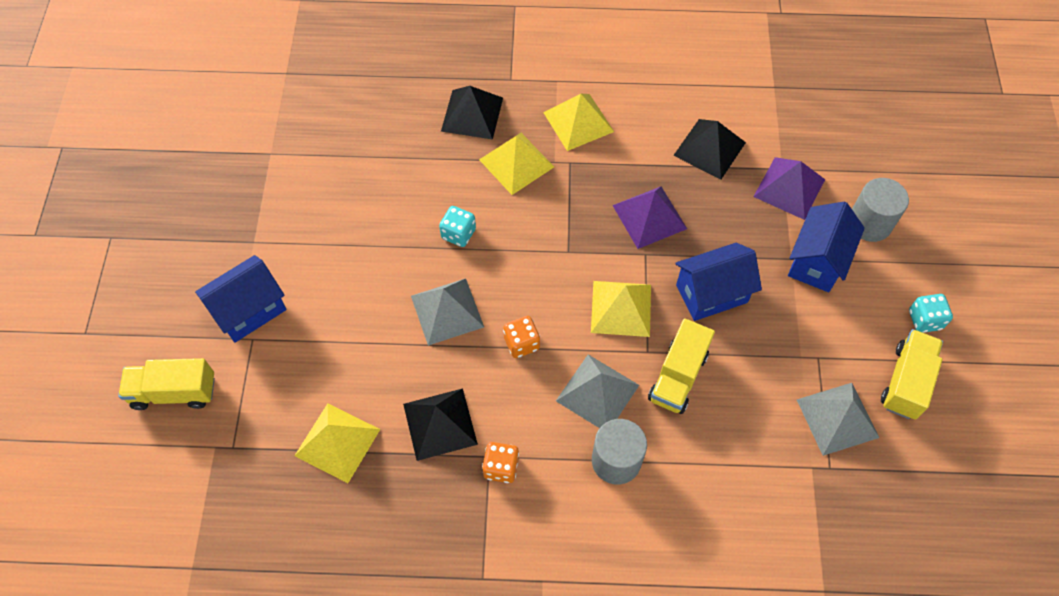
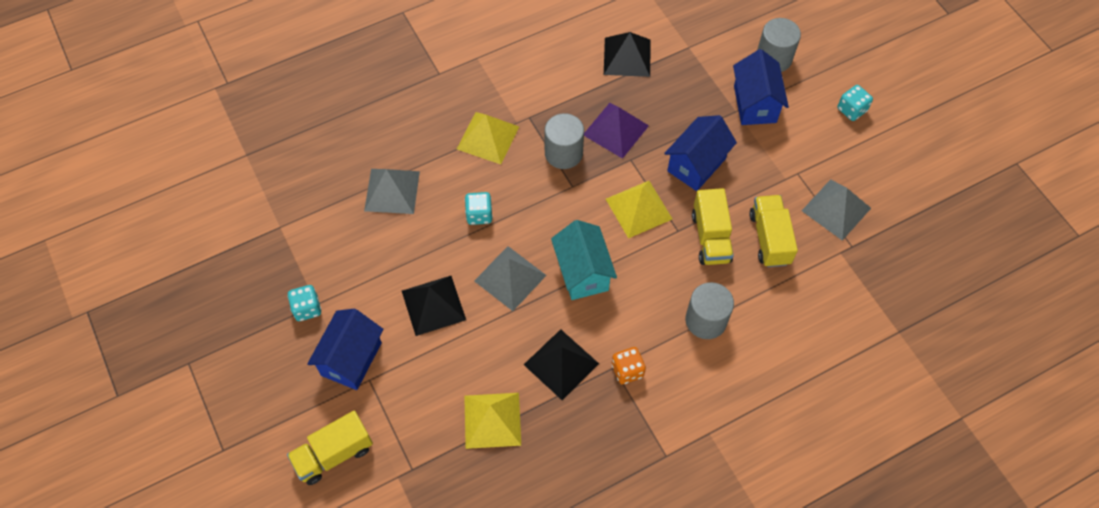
camera: 30 degrees left, 0 degrees up
(243, 242) = (307, 308): none -> turquoise dice
(472, 114) = (427, 115): black pyramid -> black pyramid (433, 305)
(521, 343) = (582, 272): orange dice -> turquoise house
(578, 122) = (515, 82): yellow pyramid -> none
(581, 214) = (563, 153): none -> grey cylinder
(597, 393) = (661, 279): grey pyramid -> grey pyramid (392, 191)
(789, 188) = (702, 59): purple pyramid -> none
(906, 382) = (865, 160): yellow truck -> yellow truck (769, 238)

